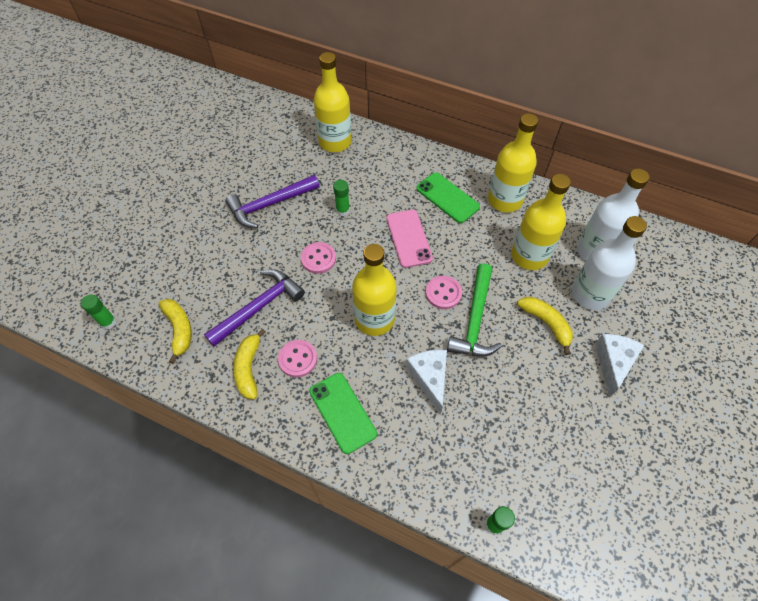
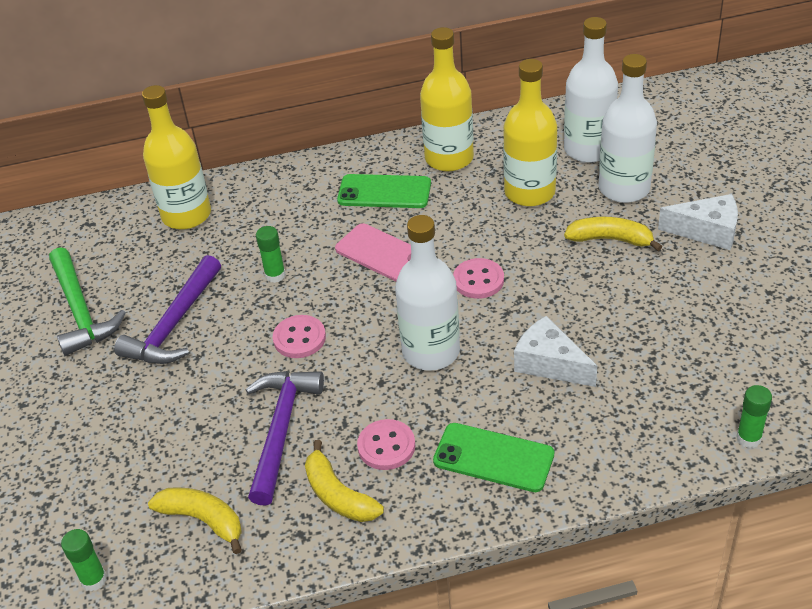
camera: 35 degrees left, 15 degrees down
(374, 319) = (431, 351): yellow bottle -> white bottle
(475, 319) = (537, 282): green hammer -> green hammer (81, 310)
(613, 363) = (707, 231): white cheese -> white cheese turned 120 degrees clockwise

